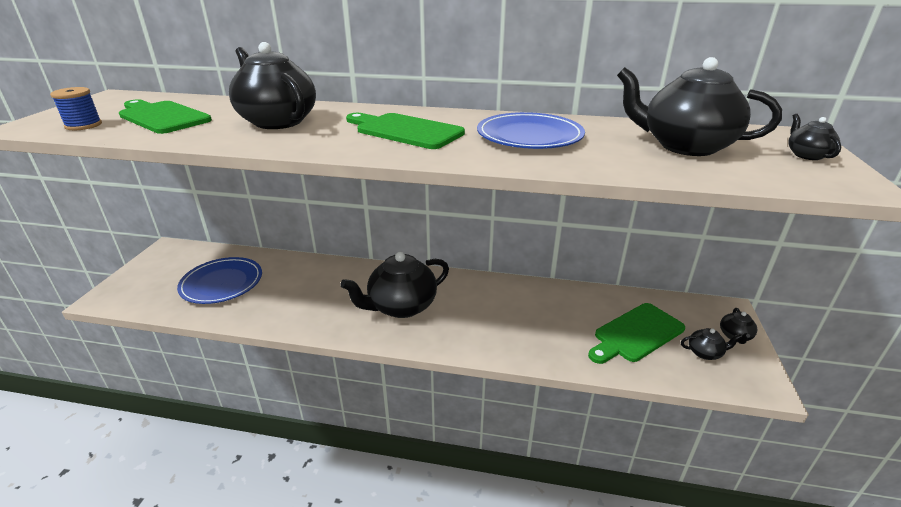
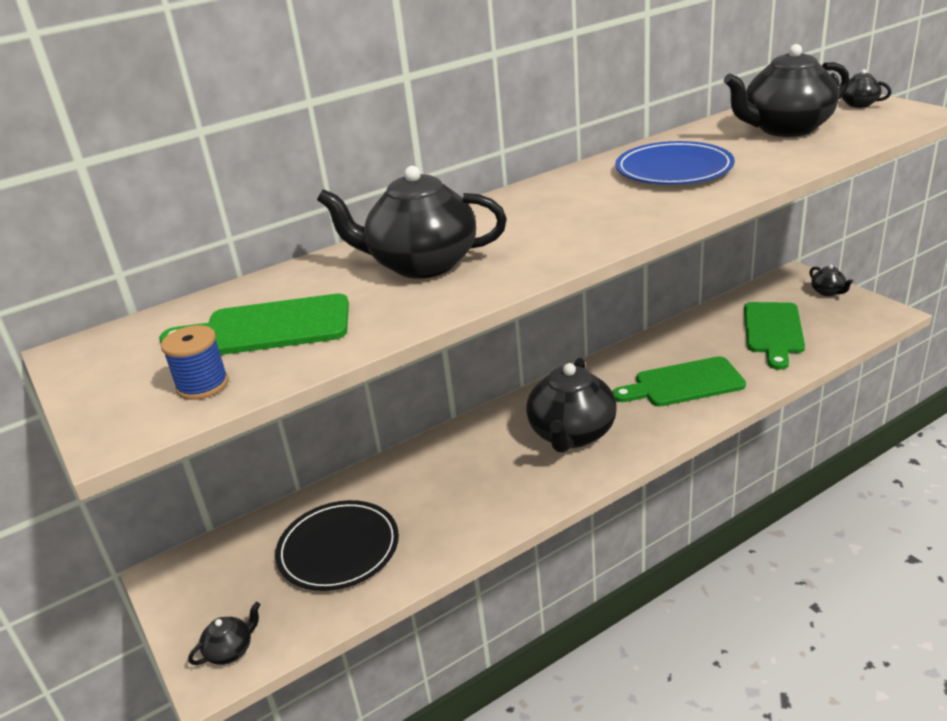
camera: 40 degrees left, 0 degrees up
(222, 283) = (338, 549): blue plate -> black plate
(405, 131) = (570, 212): green cutting board -> green cutting board (683, 384)
(705, 353) = (830, 315): black teapot -> black teapot (231, 650)

